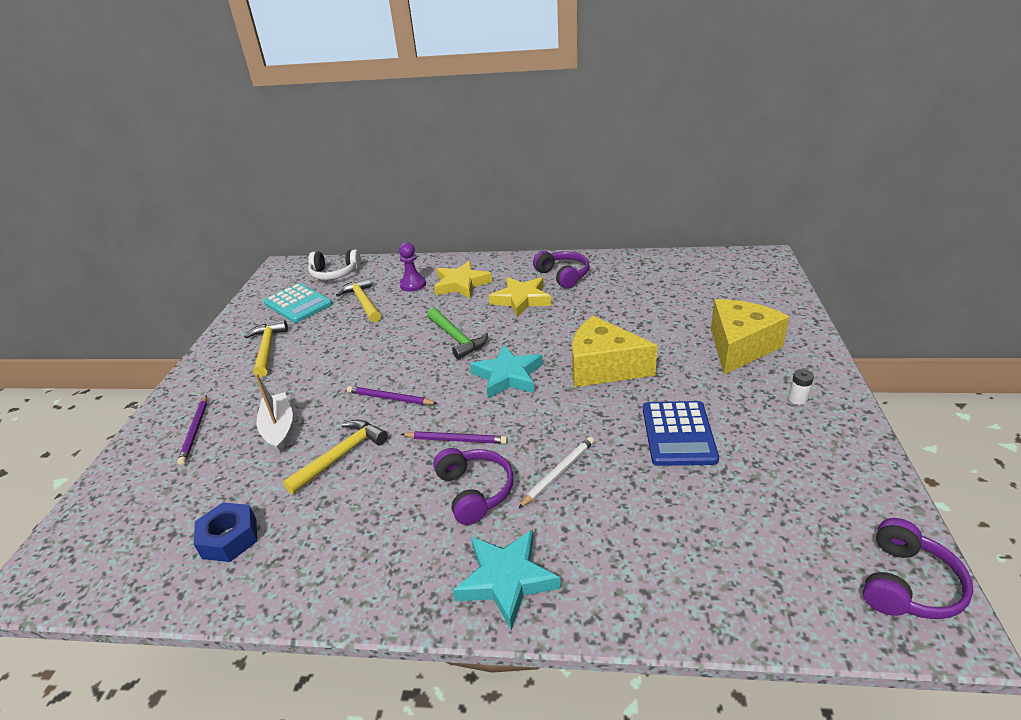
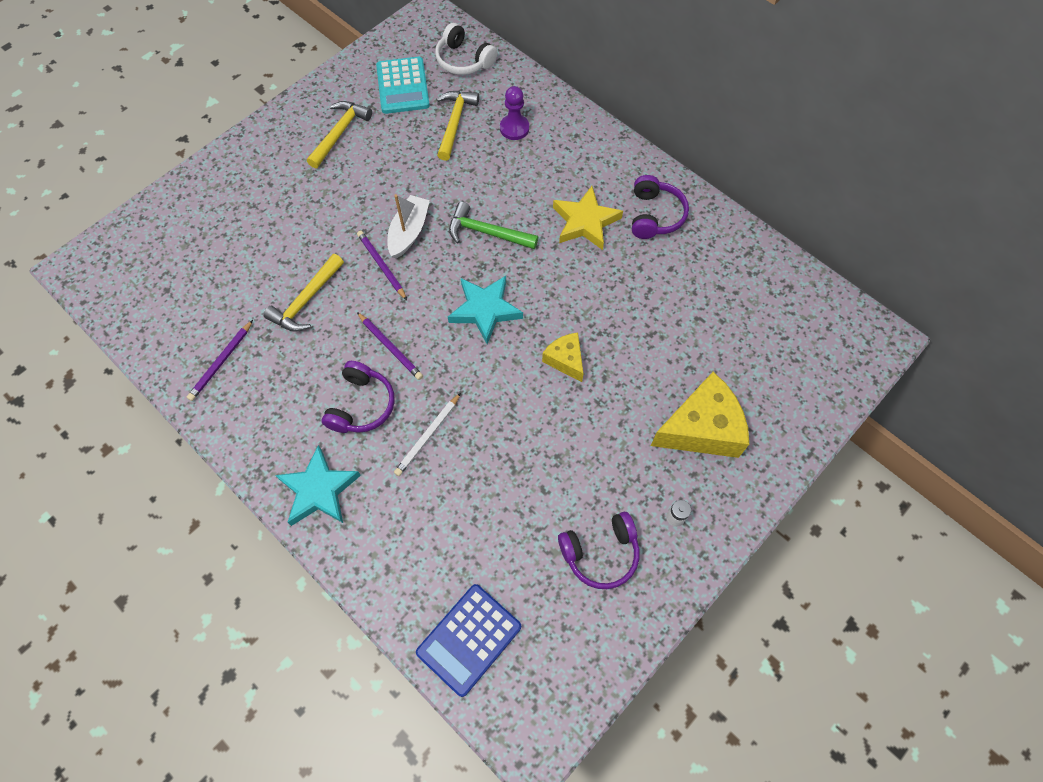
camera: 35 degrees right, 30 degrees up
(195, 431) = (234, 196): purple pencil -> purple pencil (221, 362)
(229, 538) = (194, 321): blue nut -> none
(279, 428) = (287, 238): white boat -> white boat (409, 232)
(341, 456) = (306, 300): yellow hammer -> yellow hammer turned 135 degrees clockwise
(456, 338) = (487, 232): green hammer -> green hammer turned 105 degrees clockwise
(461, 284) = (555, 159): yellow star -> none
(558, 473) = (428, 435): white pencil -> white pencil turned 135 degrees clockwise
(603, 367) = (565, 360): yellow cheese -> yellow cheese, size x0.54
(678, 434) = (546, 472): blue calculator -> blue calculator (469, 639)
(907, 584) = (545, 705): purple headphones -> purple headphones (600, 553)

